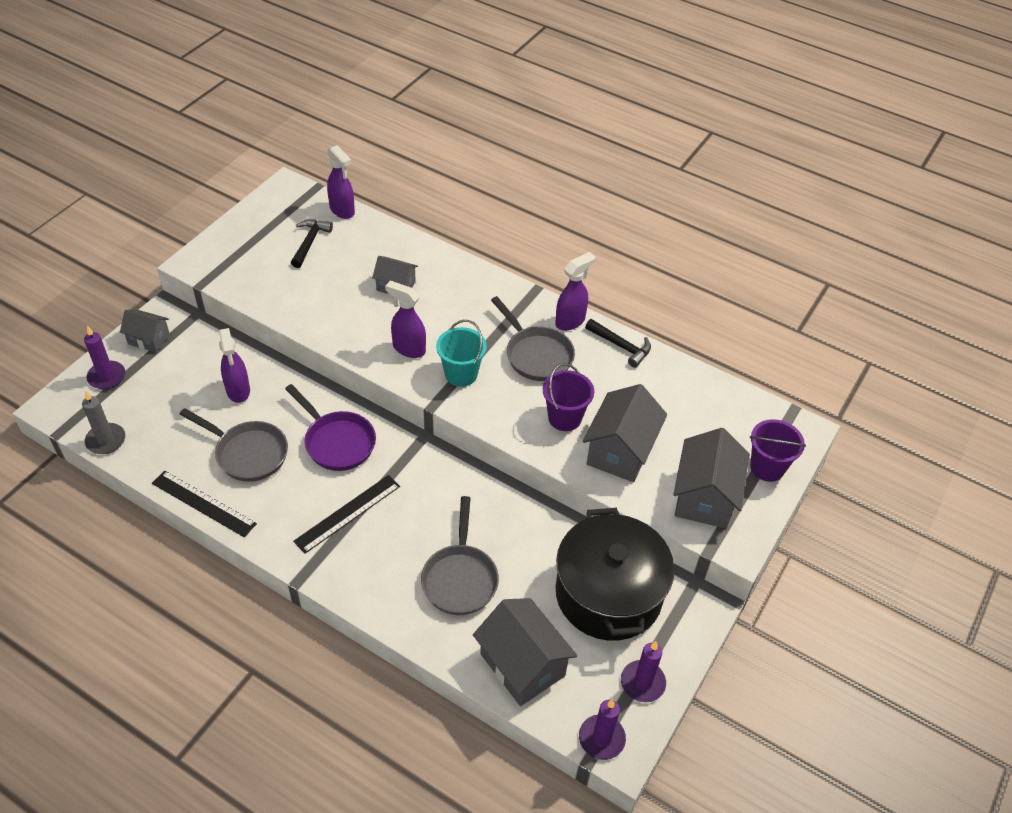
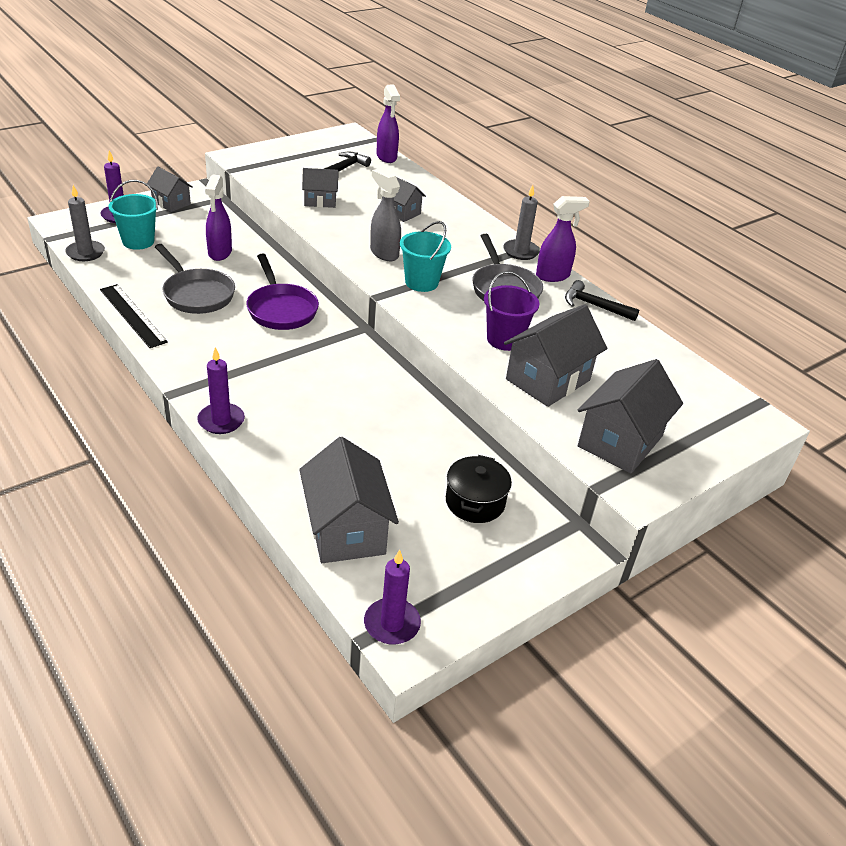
camera: 20 degrees right, 10 degrees down
(149, 405) = (138, 241): none -> turquoise bucket
(311, 298) = (320, 201): none -> grey house
(347, 513) = (254, 360): black ruler -> none
(408, 348) = (384, 253): purple spray bottle -> grey spray bottle
(460, 578) = (328, 440): grey pan -> none
(529, 299) = (521, 251): none -> grey candle
(608, 594) = (475, 502): black pot -> black pot, size x0.49
(621, 346) = (594, 306): black hammer -> black hammer turned 150 degrees clockwise
(642, 682) = (468, 590): purple candle -> purple candle (221, 421)
(767, 467) = (705, 439): purple bucket -> none

